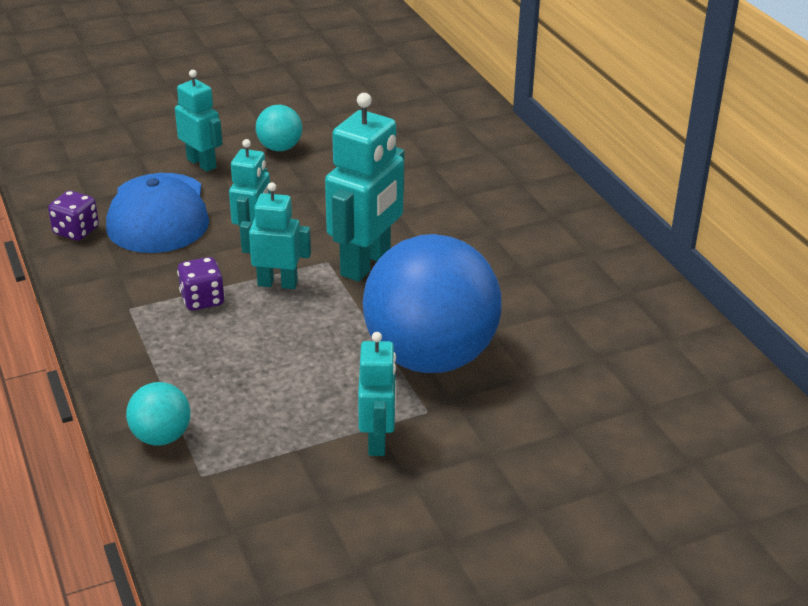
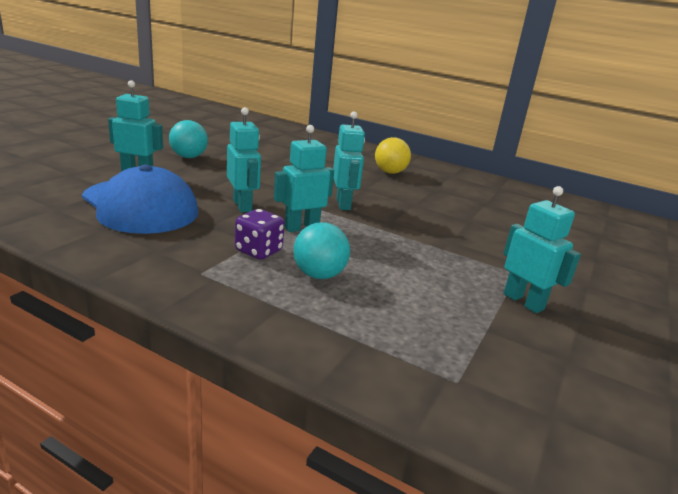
camera: 40 degrees left, 10 degrees down
(76, 231) = (71, 231): purple dice -> none
(161, 437) = (376, 363): turquoise ball -> turquoise ball (319, 275)
(366, 264) = (343, 204): turquoise robot -> turquoise robot, size x0.61
(430, 357) = (465, 243): blue ball -> none
(503, 227) = (390, 172): none -> yellow ball

